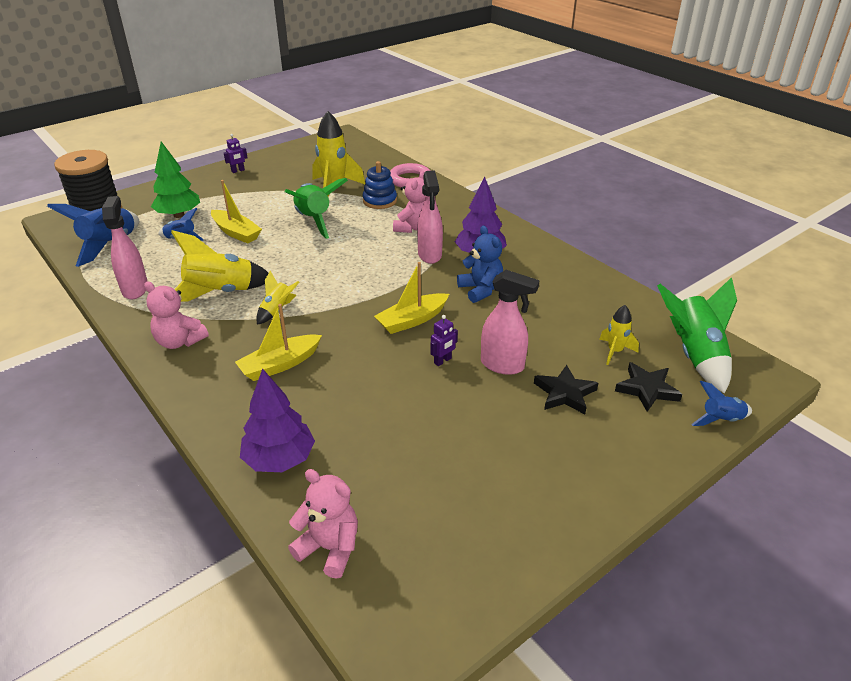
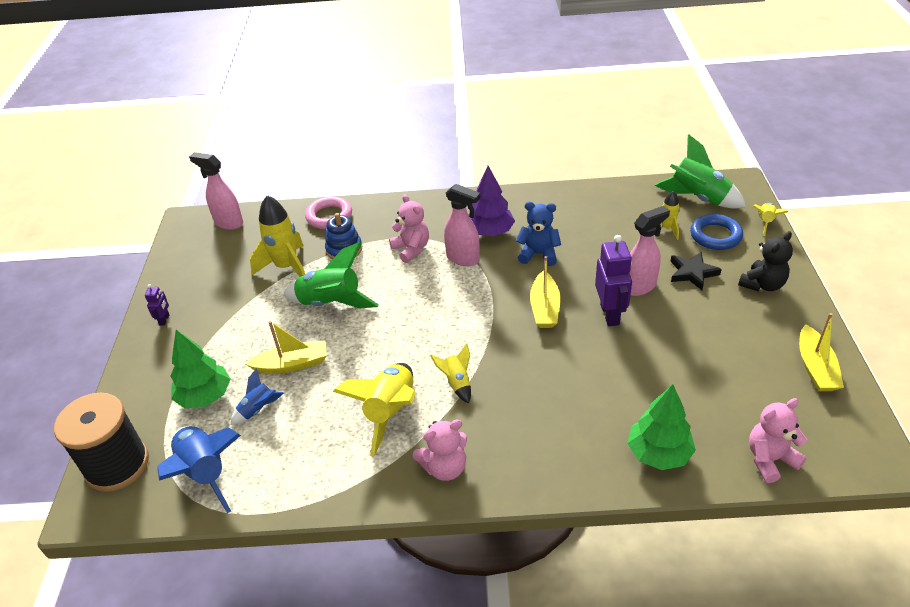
camera: 50 degrees left, 5 degrees up
(135, 289) = (319, 475): pink spray bottle -> pink spray bottle (228, 223)
(279, 459) = (658, 453): purple tree -> green tree
(280, 365) = (538, 410): yellow boat -> yellow boat (815, 367)
(443, 361) = (610, 314): purple robot -> purple robot, size x2.02
(606, 453) = (762, 284): none -> black teddy bear
(647, 389) = (715, 236): black star -> blue ring
(720, 420) = (765, 223): blue rocket -> yellow rocket

